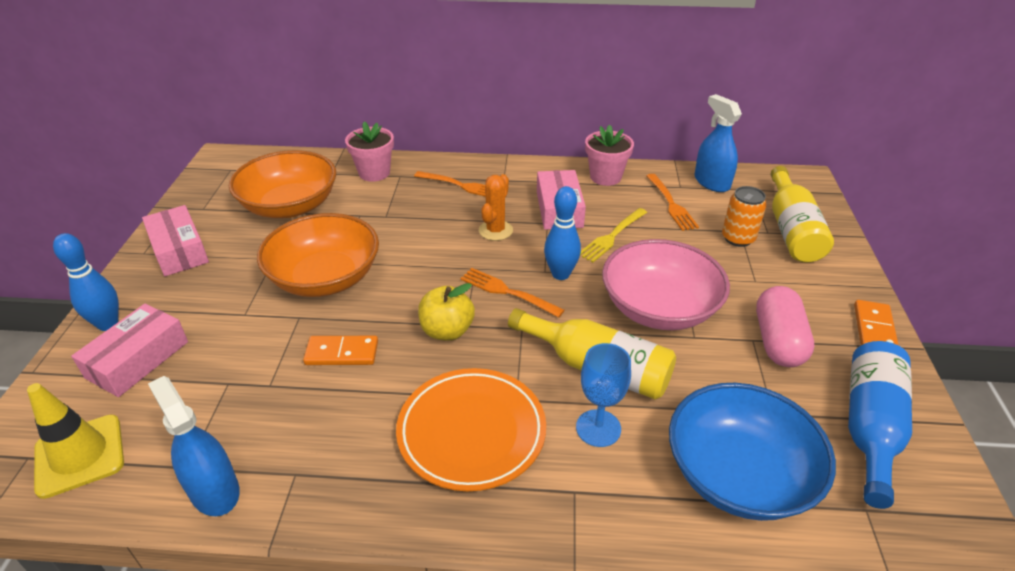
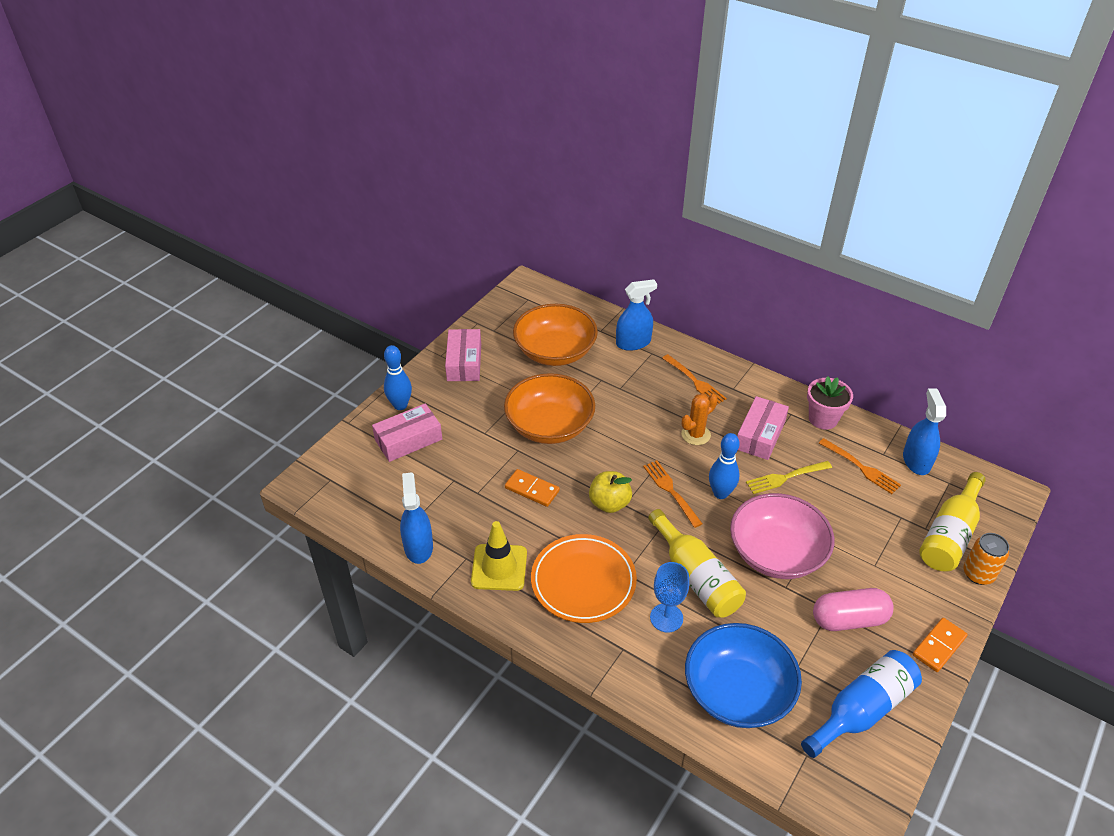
camera: 30 degrees right, 5 degrees up
(80, 455) = (356, 491): yellow traffic cone -> yellow traffic cone (499, 567)
(374, 173) = (633, 343): pink flower pot -> blue spray bottle
(671, 204) = (860, 467): orange fork -> orange fork turned 60 degrees counterclockwise
(738, 238) = (893, 523): orange can -> orange can (978, 574)
(778, 341) = (849, 619): pink capsule -> pink capsule turned 45 degrees clockwise

